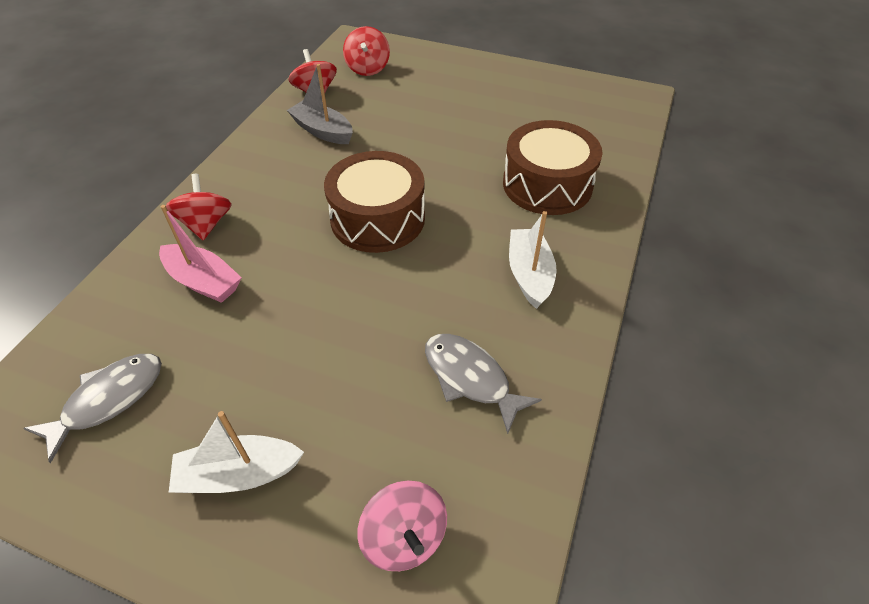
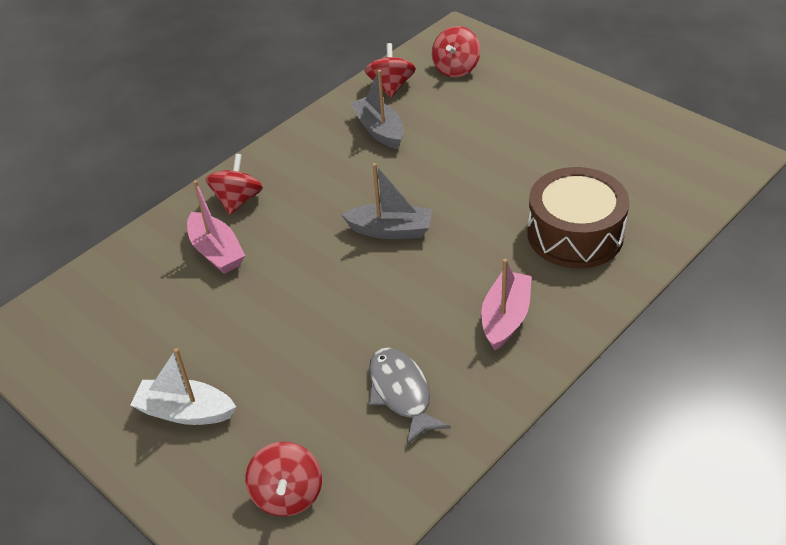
camera: 25 degrees right, 5 degrees down
(108, 400) = (112, 329): grey fish -> none
(377, 218) = (390, 230): brown drum -> grey boat
(404, 538) = (287, 495): pink spinning top -> red spinning top
(529, 274) = (505, 318): white boat -> pink boat

